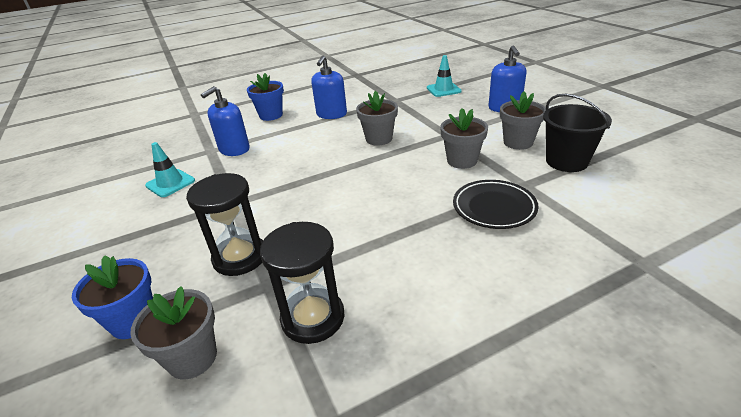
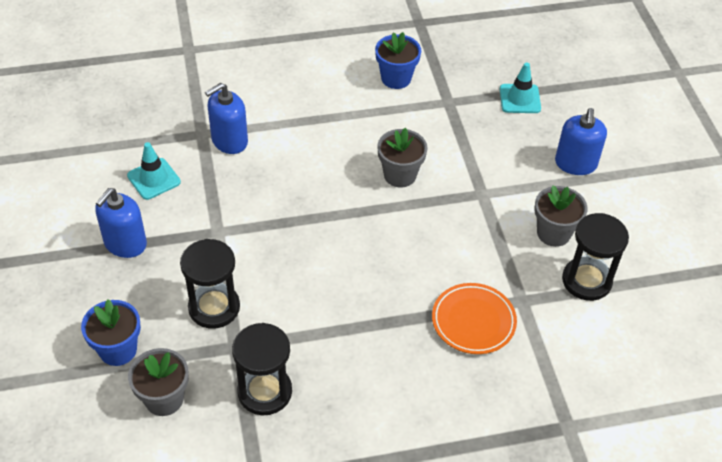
camera: 10 degrees right, 15 degrees up
(271, 115) = (284, 84): blue flower pot -> blue flower pot (396, 78)
(331, 114) = (359, 107): blue soap dispenser -> blue soap dispenser (125, 243)
(462, 161) = (476, 243): grey flower pot -> none
(494, 208) = (473, 321): black plate -> orange plate
(566, 161) = (586, 281): black bucket -> black hourglass

